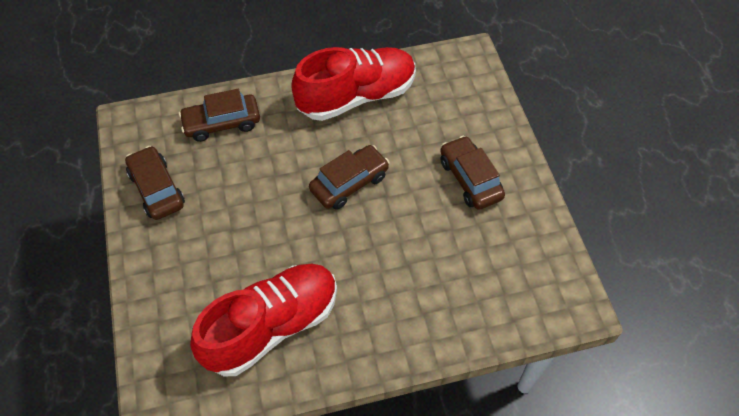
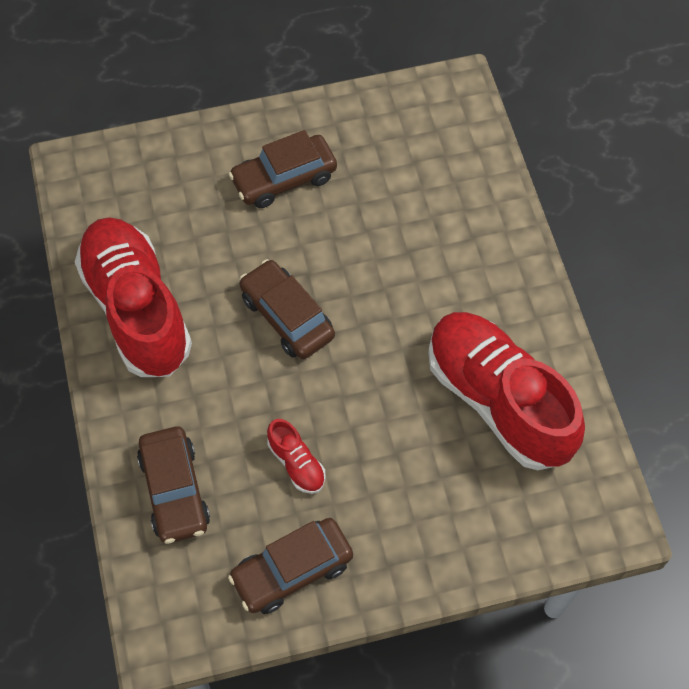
camera: 90 degrees left, 5 degrees up
(233, 190) = (296, 463): none -> red shoe

